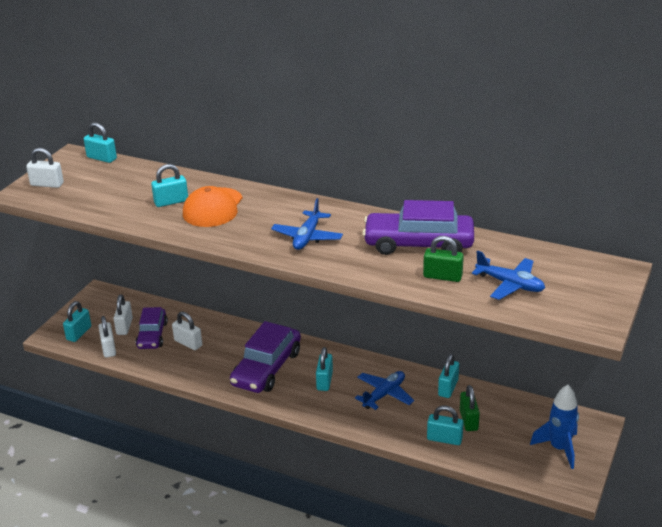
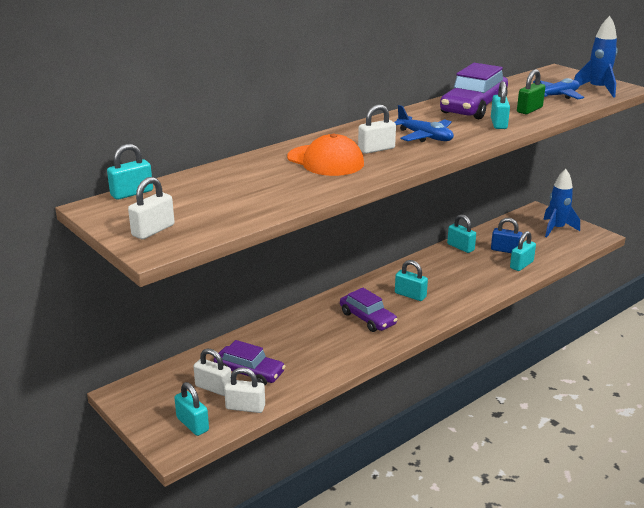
camera: 65 degrees left, 5 degrees down
(171, 202) = (288, 175): turquoise padlock -> turquoise padlock (498, 124)
(188, 343) = (286, 353): white padlock -> white padlock (376, 149)
(266, 368) = (367, 318): purple car -> purple car, size x0.65
(384, 394) = (449, 274): blue plane -> none
(469, 420) = (505, 250): green padlock -> blue padlock
(567, 308) = (597, 90): none -> blue rocket

